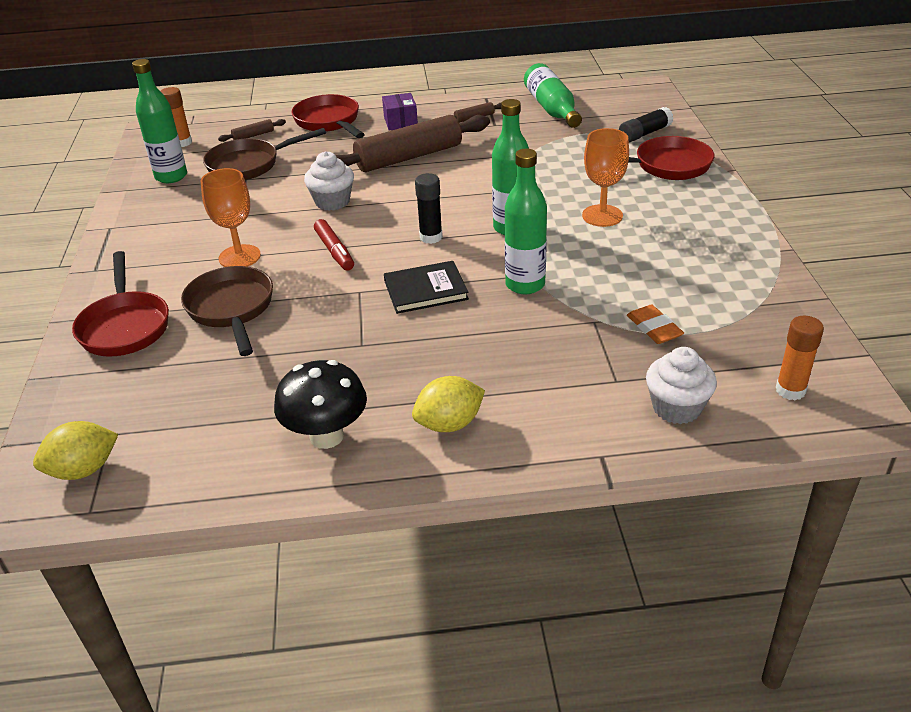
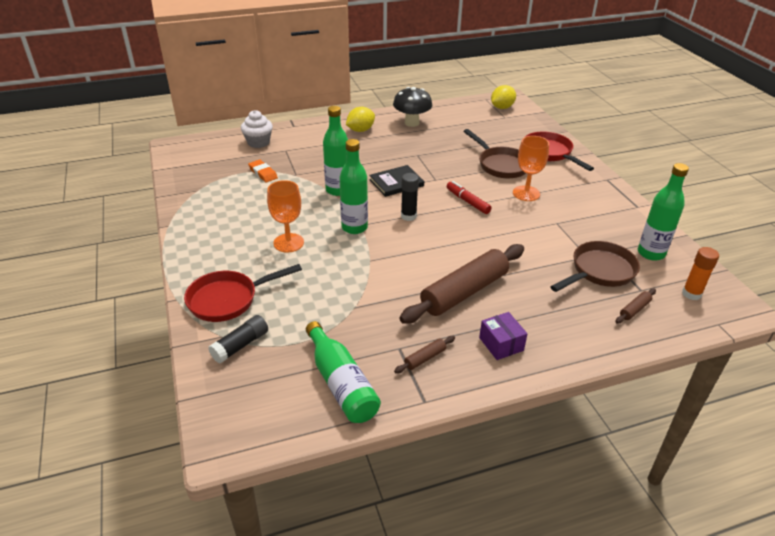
camera: 165 degrees right, 0 degrees up
(329, 122) = (576, 337): red pan -> none
(332, 202) = (498, 239): white cupcake -> none
(790, 390) = (202, 152): orange glue stick -> none

